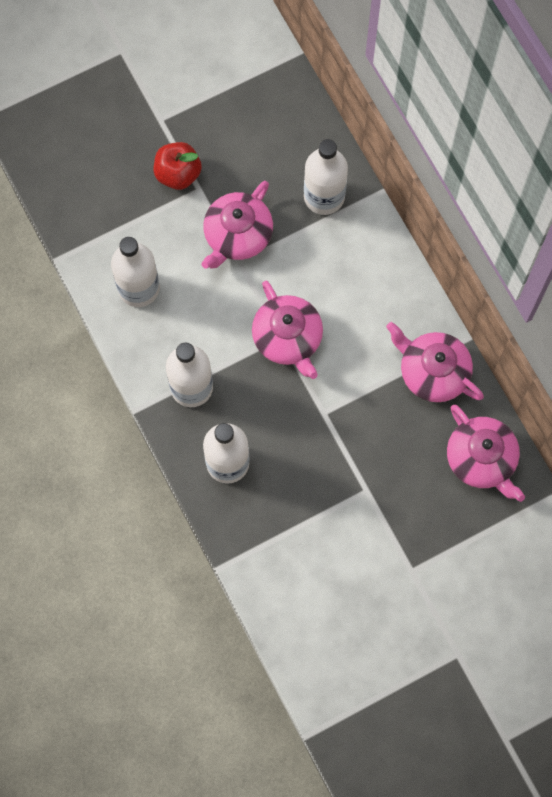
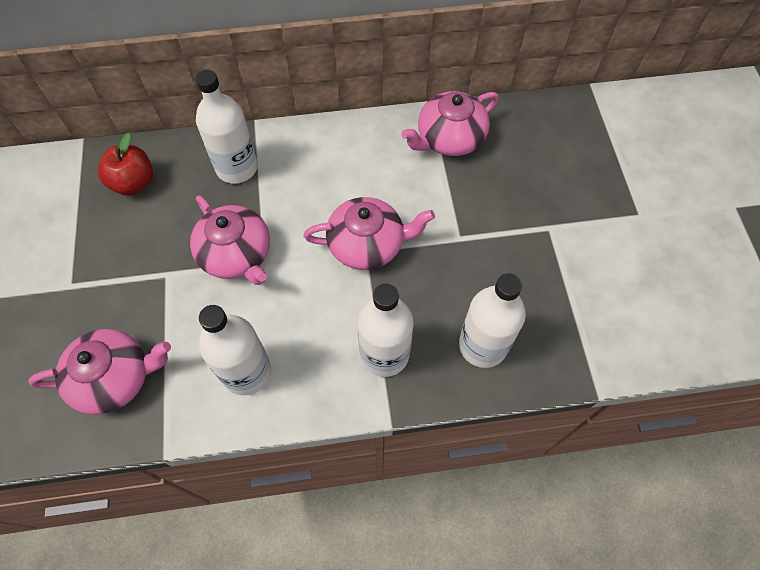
camera: 70 degrees left, 10 degrees down
(178, 174) = (139, 288): red apple -> red apple (134, 183)
(481, 459) = (546, 128): pink teapot -> pink teapot (115, 378)

